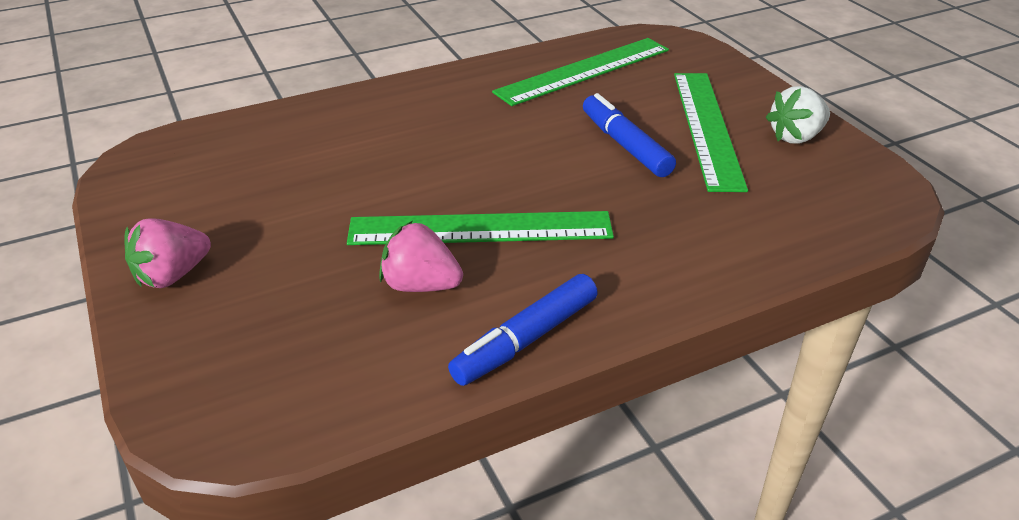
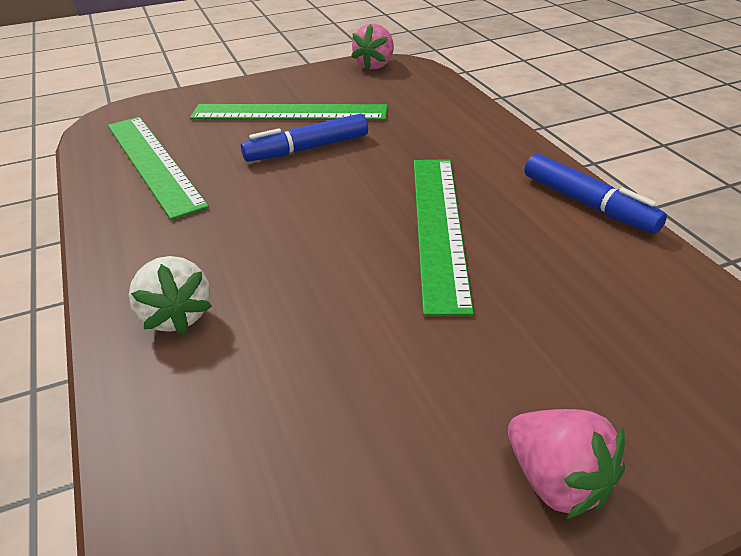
camera: 85 degrees left, 0 degrees up
(420, 285) = (531, 260): pink strawberry -> pink strawberry (375, 65)
(796, 137) = (314, 83): white strawberry -> white strawberry (176, 316)

